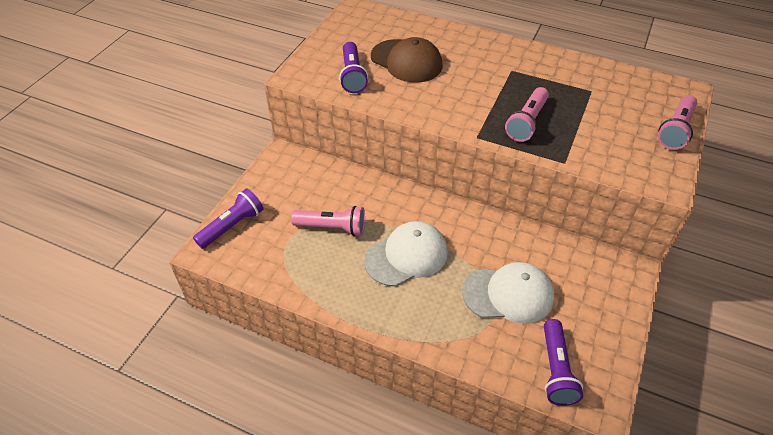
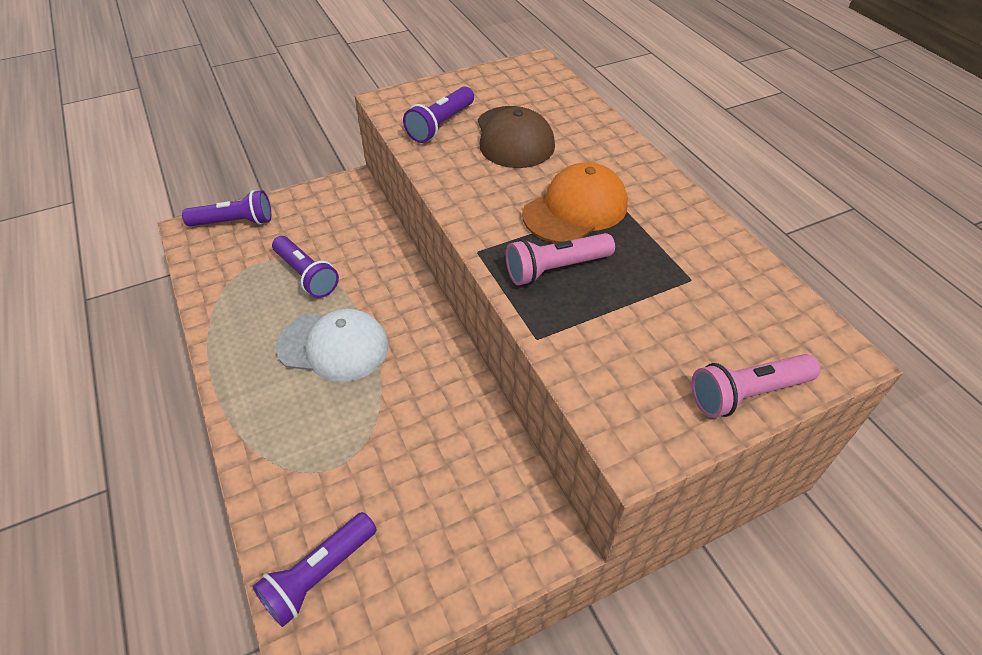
camera: 40 degrees right, 0 degrees up
(332, 227) = (306, 275): pink flashlight -> purple flashlight
(494, 85) = (575, 209): none -> orange cap
(508, 294) = (377, 457): white cap -> none

